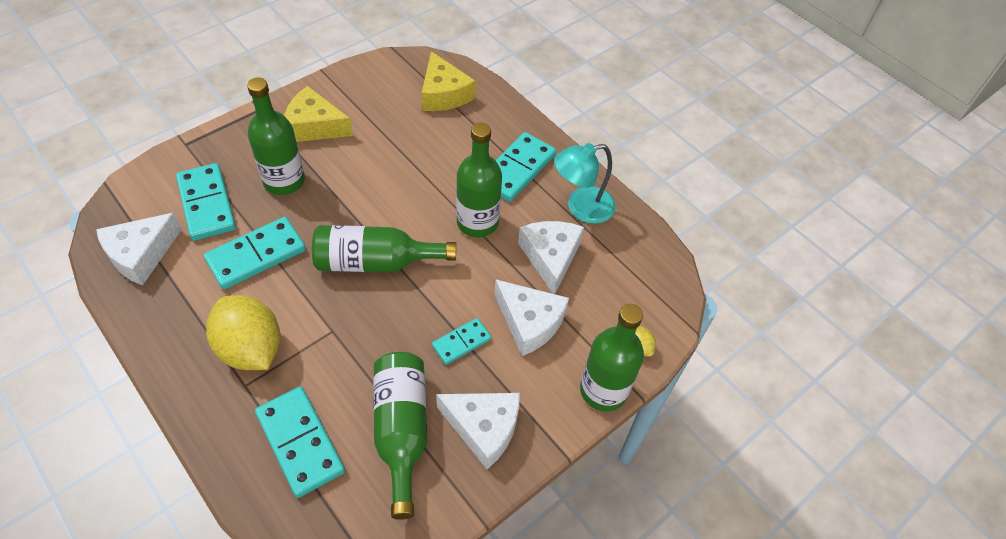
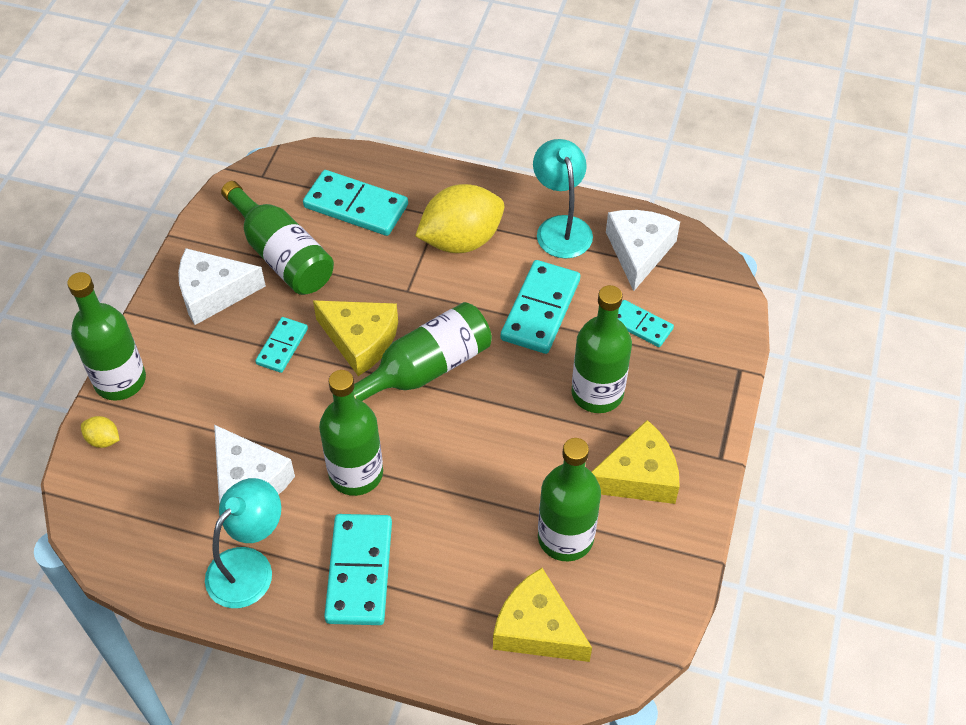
camera: 150 degrees right, 0 degrees up
(168, 310) = (561, 227): none -> turquoise lamp
(206, 204) = (641, 325): turquoise domino -> turquoise domino, size x0.57
(251, 349) = (461, 240): yellow lemon -> yellow lemon turned 45 degrees counterclockwise
(387, 122) = (565, 537): none -> green bottle
(401, 311) = (360, 340): none -> yellow cheese
(529, 322) = (228, 401): white cheese -> none

